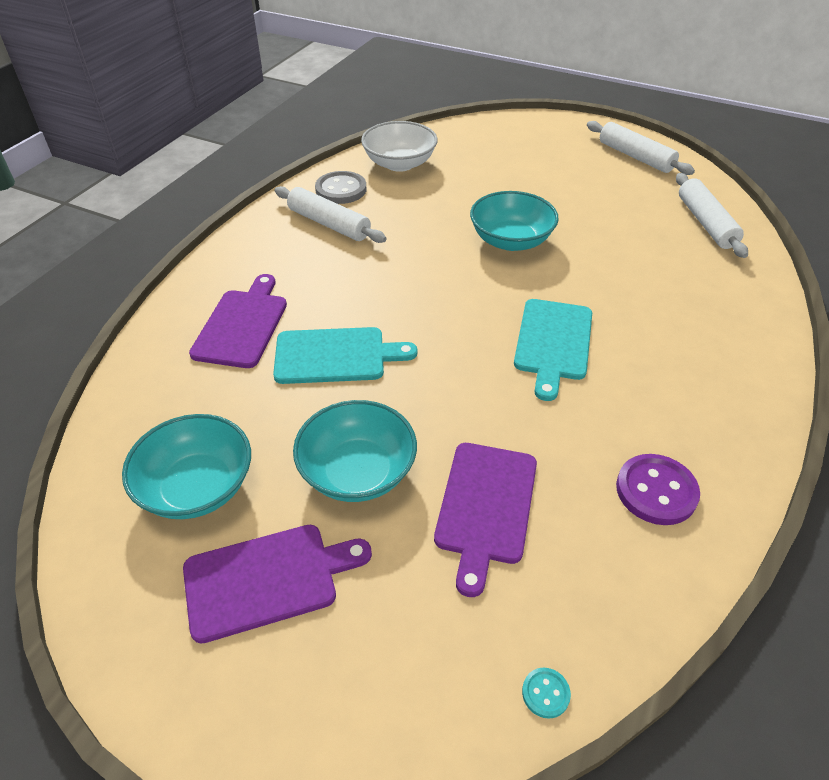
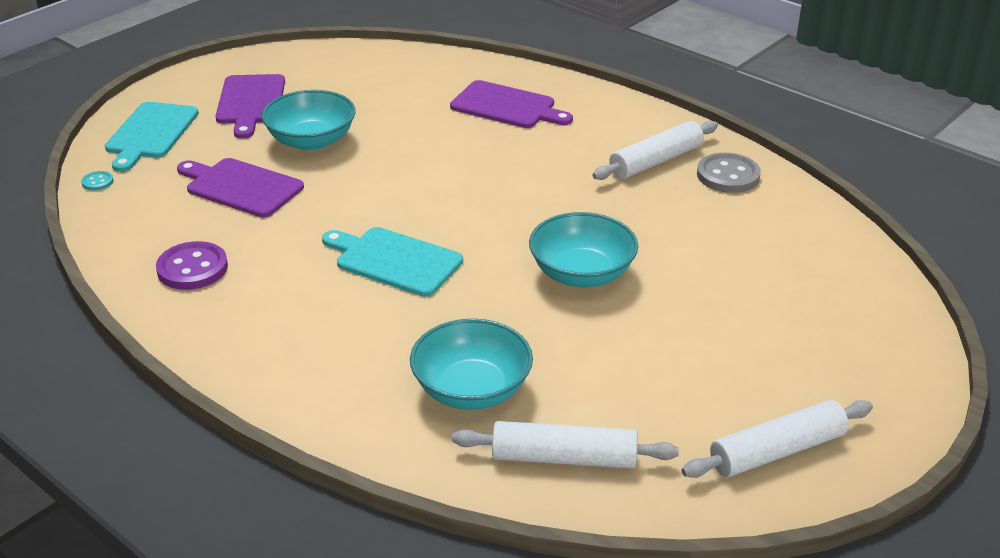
camera: 105 degrees right, 10 degrees down
(197, 487) = (341, 83): turquoise bowl -> turquoise bowl (471, 389)
(336, 355) = (443, 144): turquoise cutting board -> turquoise cutting board (150, 133)
(399, 163) = (786, 223): white bowl -> none

